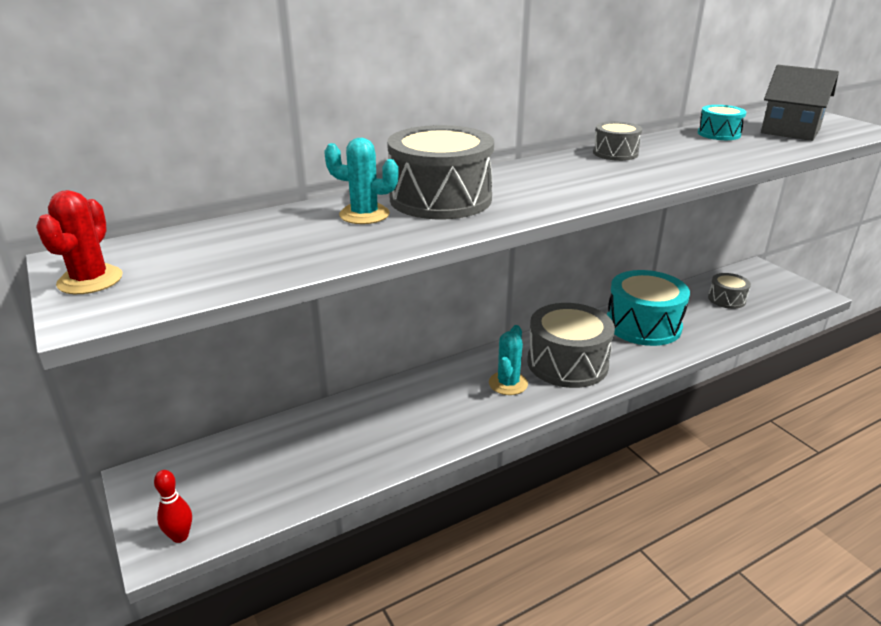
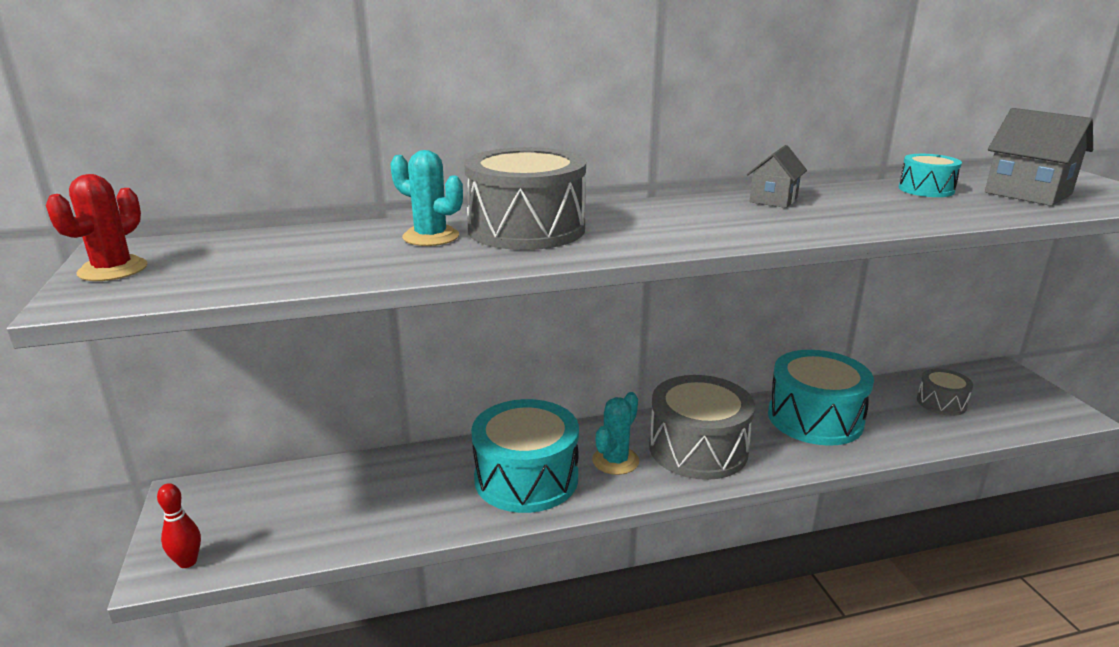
camera: 15 degrees right, 5 degrees down
(443, 410) = (526, 478): none -> turquoise drum
(615, 153) = (773, 200): grey drum -> grey house

